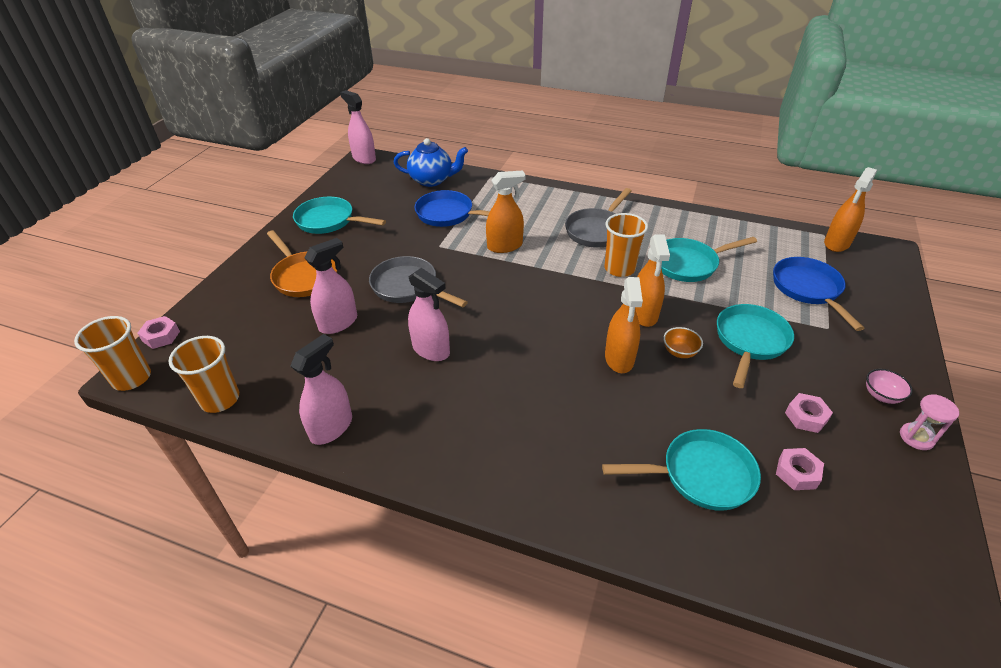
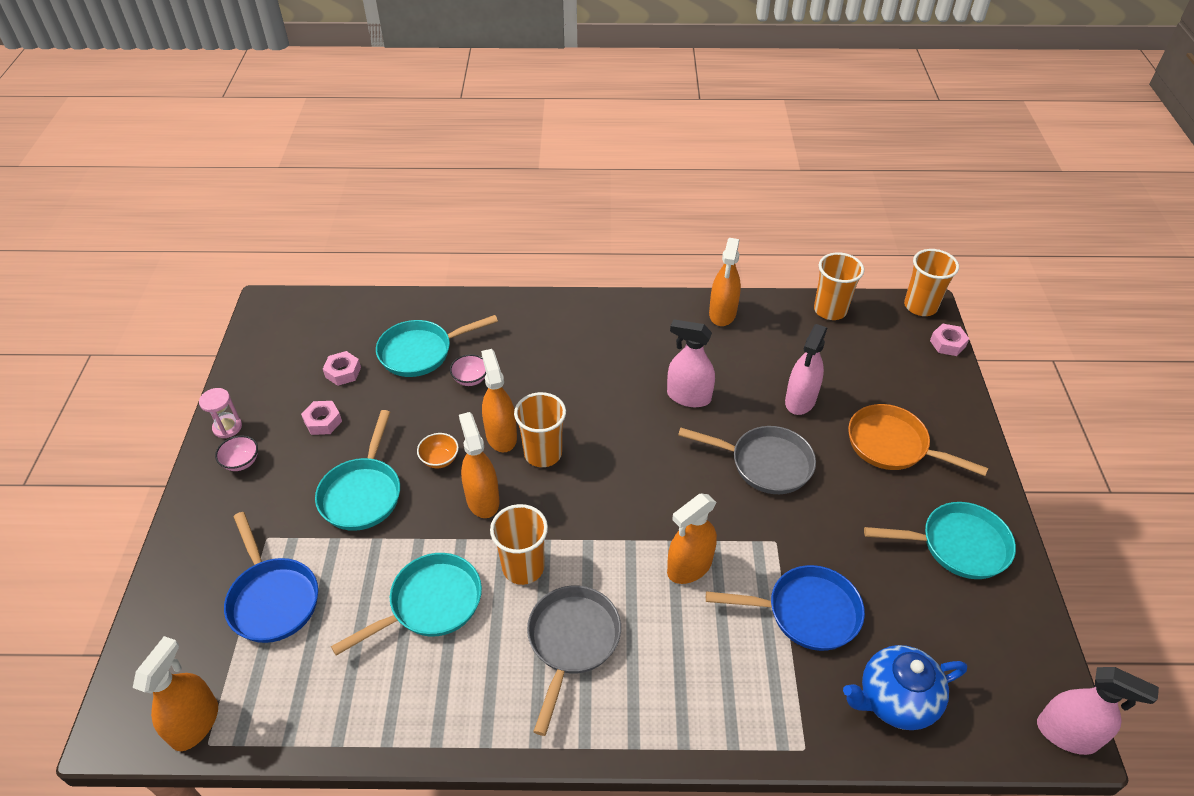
camera: 160 degrees right, 5 degrees up
(331, 427) = (722, 313): pink spray bottle -> orange spray bottle
(584, 335) = (543, 453): none -> orange cup
(642, 423) = (470, 379): none -> pink bowl

